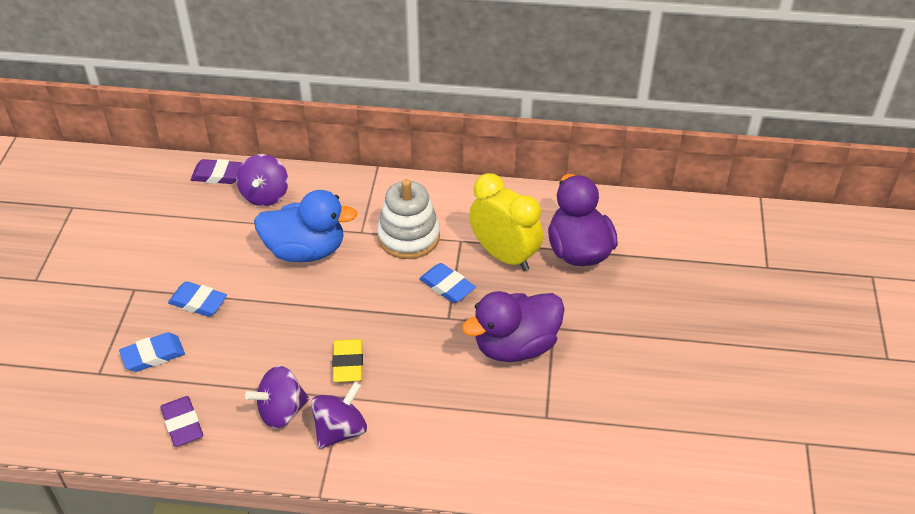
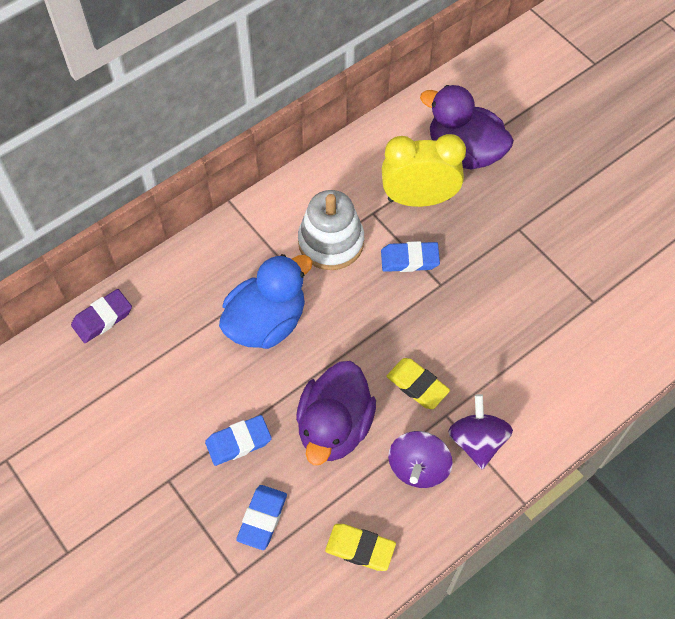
camera: 45 degrees left, 15 degrees up
(182, 424) = (360, 548): purple eraser -> yellow eraser
(265, 195) = (169, 302): purple spinning top -> none
(515, 346) = (512, 265): purple duck -> purple duck (334, 427)

